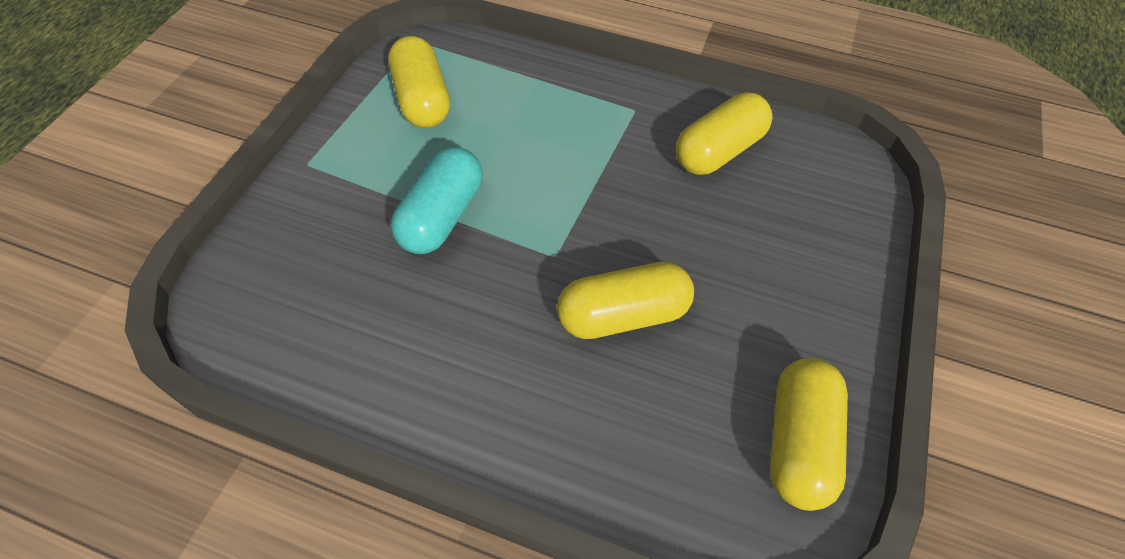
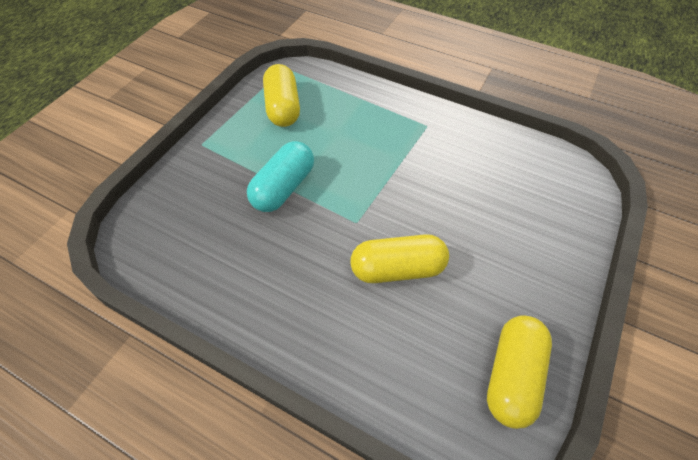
camera: 10 degrees right, 0 degrees up
(719, 151) = (482, 159): yellow capsule -> none

